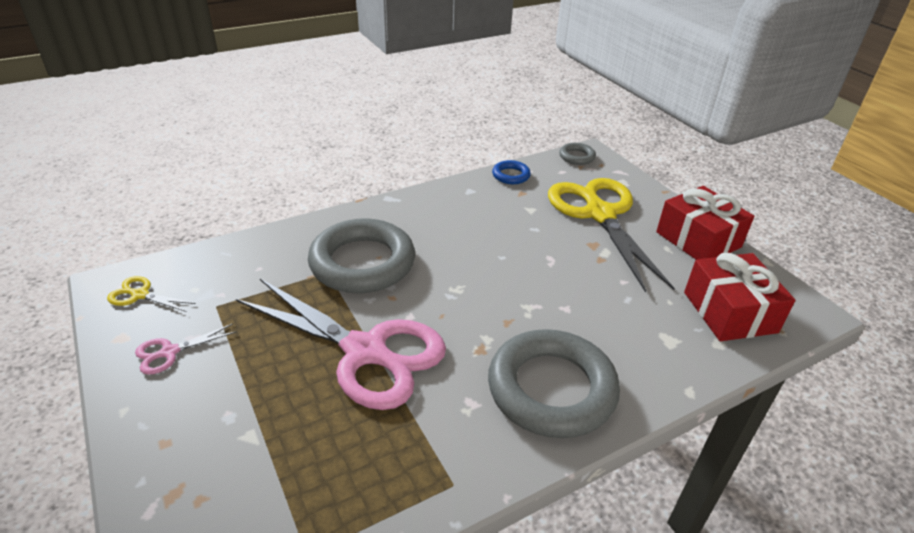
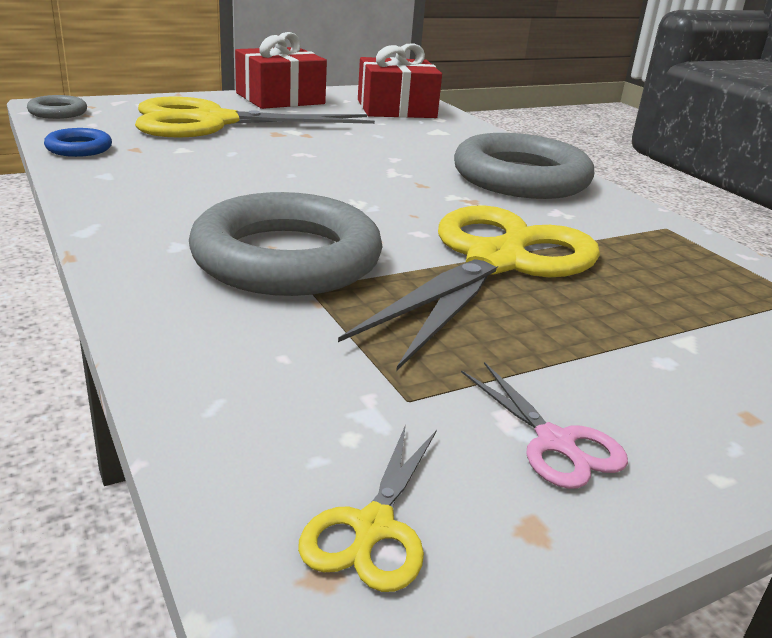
camera: 90 degrees left, 10 degrees down
(365, 352) = (496, 262): pink scissors -> yellow scissors

